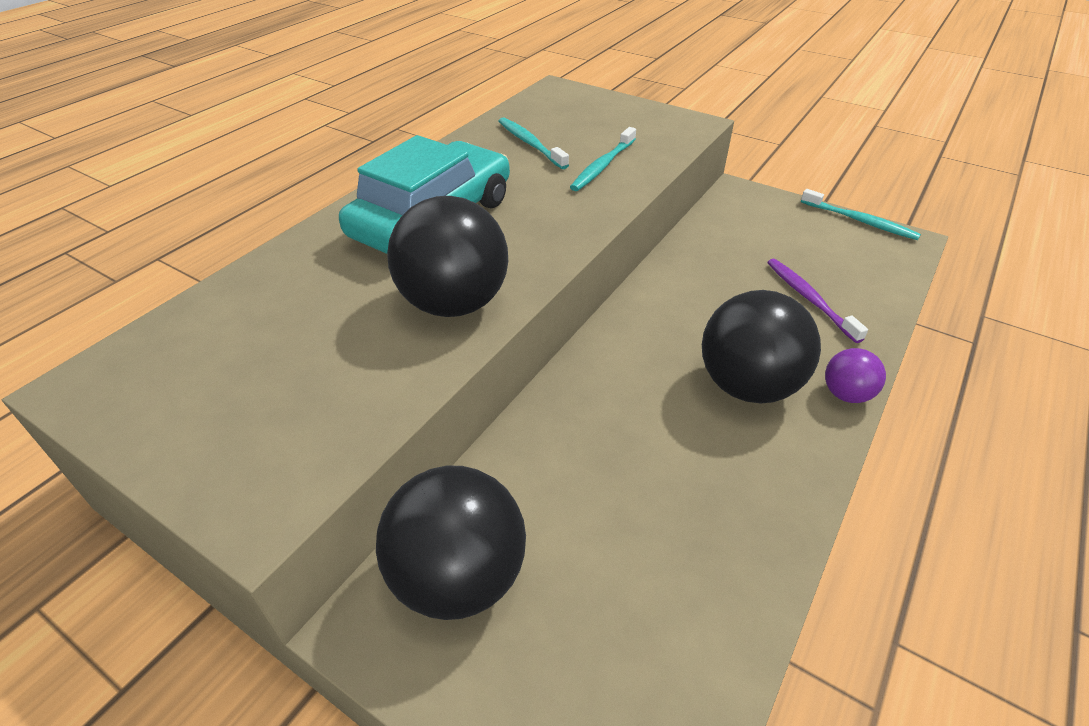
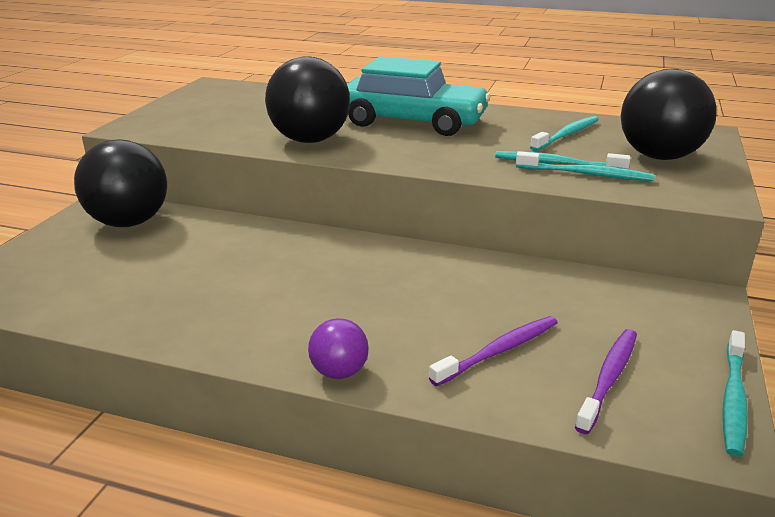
camera: 75 degrees right, 15 degrees down
(632, 159) = (586, 174): none -> turquoise toothbrush
(747, 386) = (331, 314): black ball -> black ball (659, 157)
(841, 259) = (609, 378): none -> purple toothbrush

